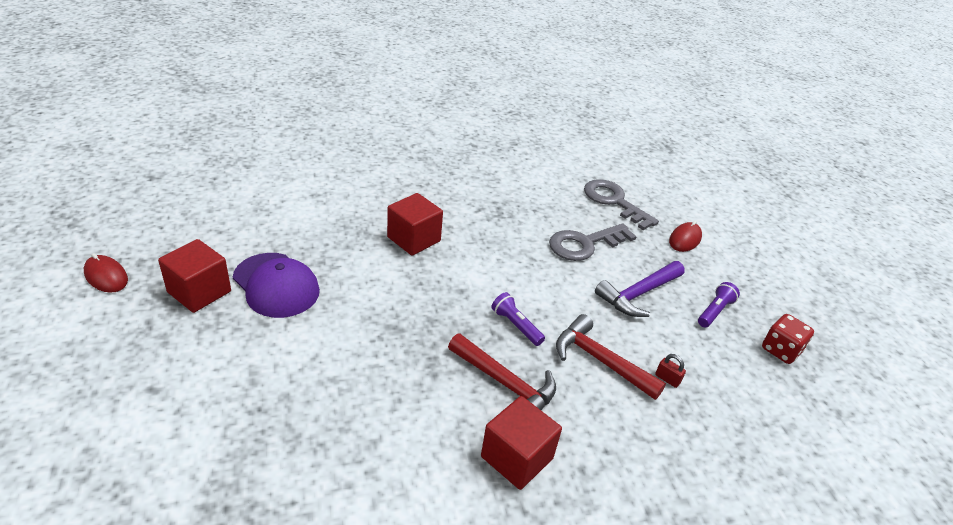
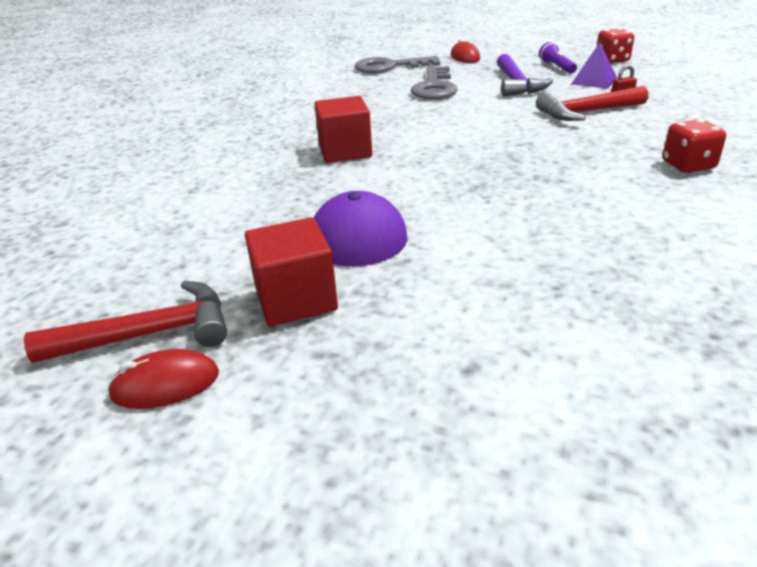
camera: 50 degrees left, 5 degrees down
(506, 384) = (593, 152): red hammer -> red hammer (150, 334)
(516, 325) = (519, 133): purple flashlight -> none
(517, 457) = (688, 165): red cube -> red dice
(697, 348) = (594, 81): none -> purple pyramid

